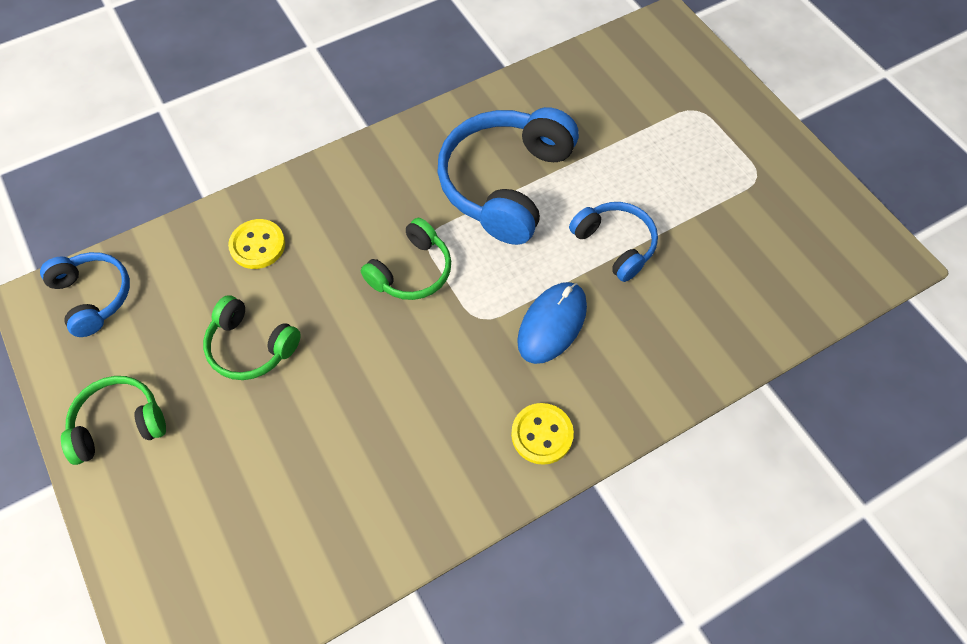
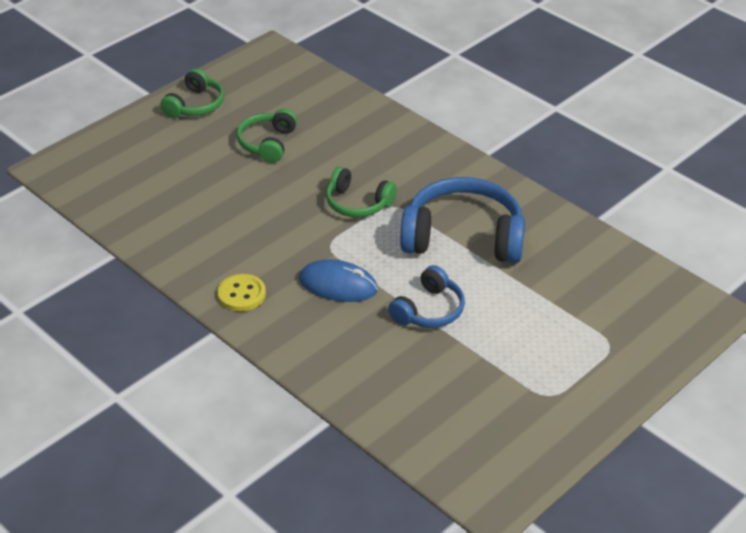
camera: 75 degrees right, 20 degrees down
(94, 296) = (282, 69): blue headphones -> none
(119, 424) = (195, 105): green headphones -> green headphones turned 60 degrees clockwise
(257, 245) = (350, 126): yellow button -> none

